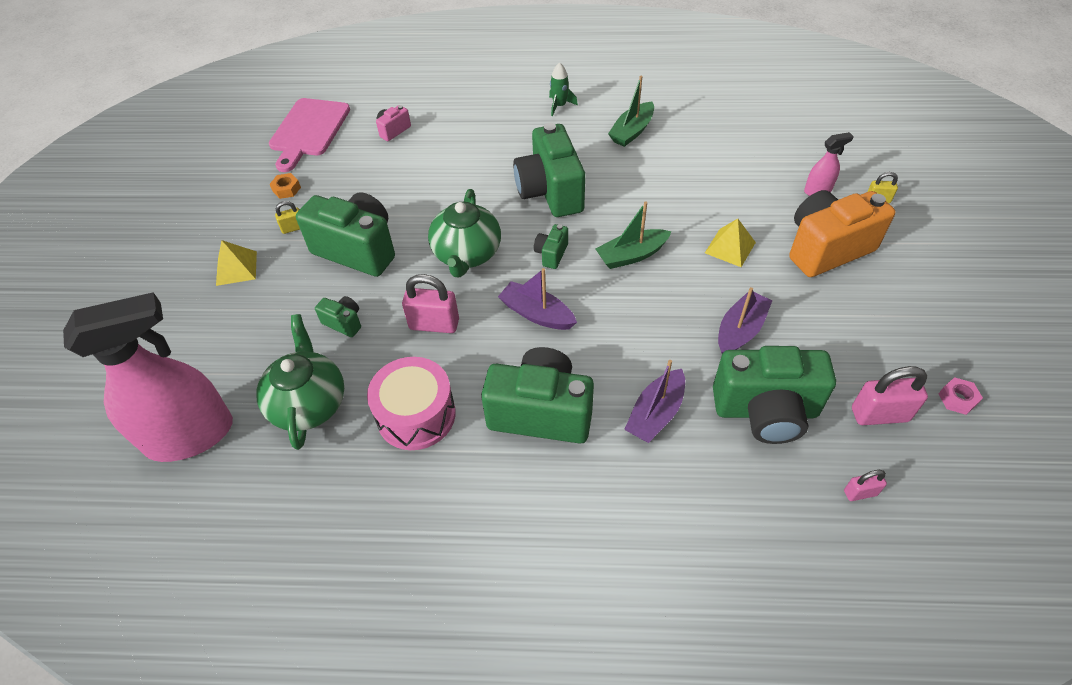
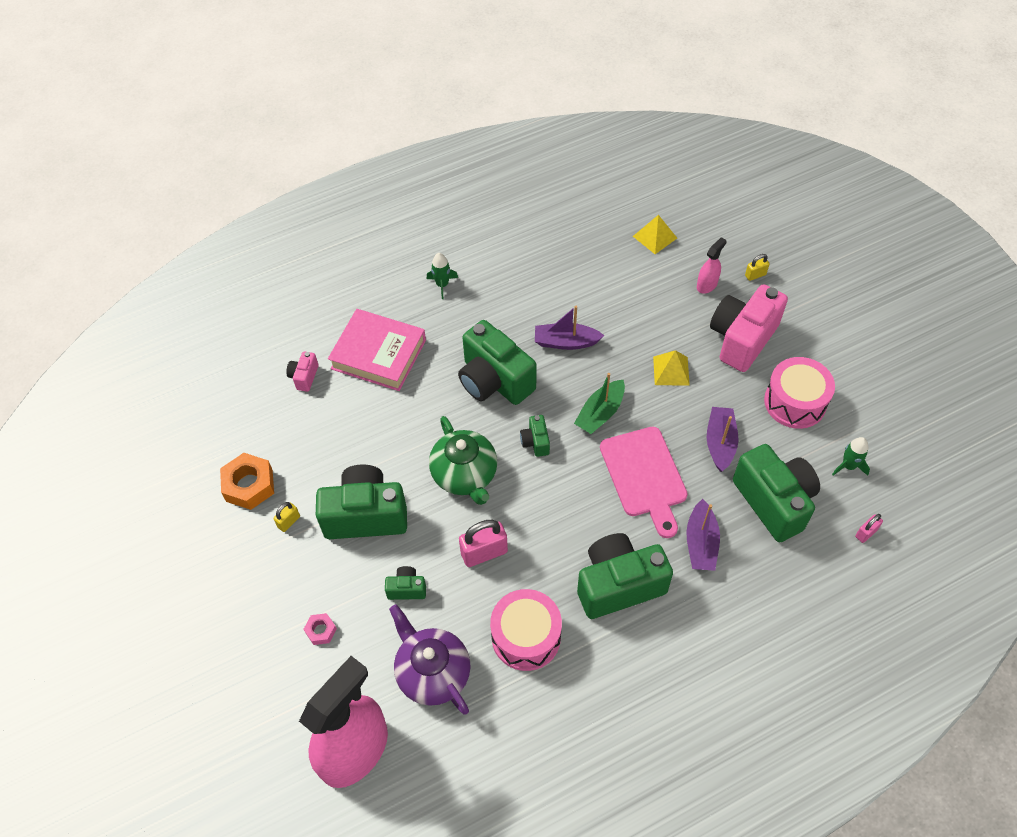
camera: 30 degrees left, 5 degrees up
(236, 268) = (267, 586): yellow pyramid -> yellow pyramid (655, 237)
(286, 189) = (249, 485): orange nut -> orange nut, size x1.90
(308, 130) = (219, 412): pink cutting board -> pink cutting board (644, 476)
(309, 403) = (432, 672): green teapot -> purple teapot
(466, 136) = (378, 354): none -> pink book
(537, 314) = (560, 503): purple boat -> purple boat (566, 342)
(632, 131) = (524, 287): green boat -> none
(765, 411) = (774, 502): green camera -> green camera turned 90 degrees counterclockwise
(826, 249) = (742, 339): orange camera -> pink camera
(851, 327) = (795, 402): none -> pink drum
(879, 414) = (848, 466): pink padlock -> green rocket
(957, 399) = (890, 428): pink nut -> pink nut (321, 631)

